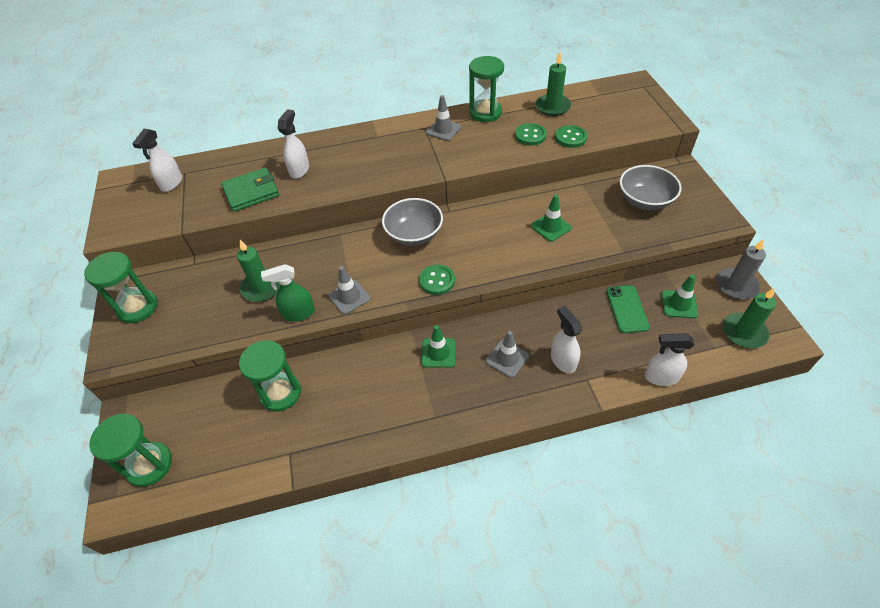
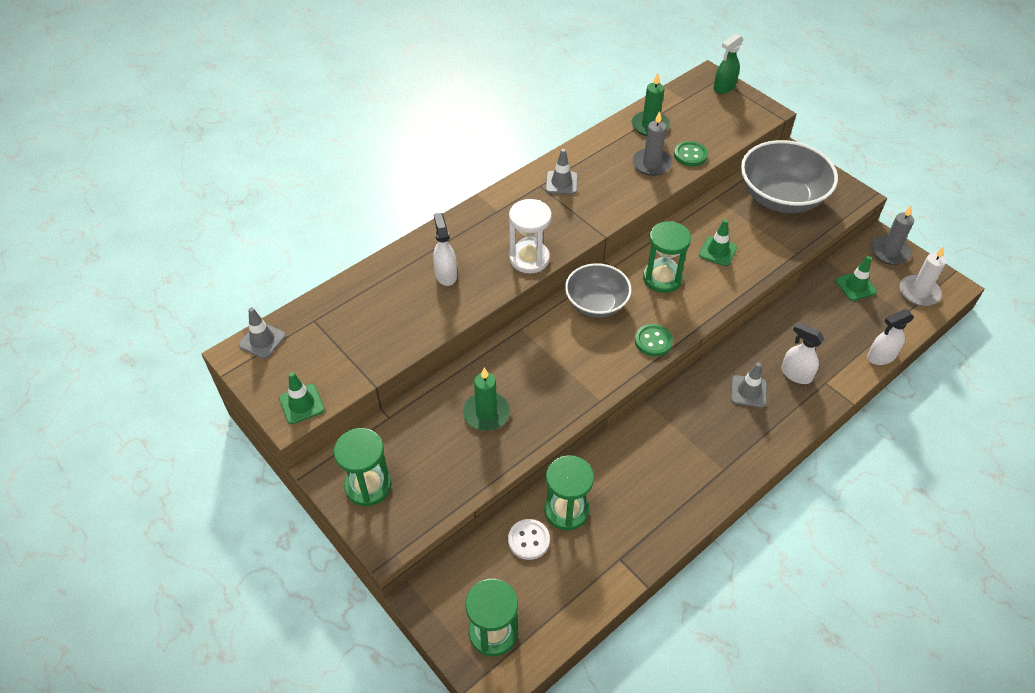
camera: 30 degrees left, 0 degrees up
(171, 183) = (310, 337): white spray bottle -> none
(234, 404) = (528, 540): none -> white button
(251, 192) = (414, 316): green wallet -> none
(298, 313) = (546, 424): green spray bottle -> green spray bottle (724, 88)
(349, 297) = (582, 388): grey traffic cone -> grey traffic cone (262, 340)
(371, 178) = (529, 259): none -> white hourglass
(438, 353) = (685, 411): green traffic cone -> green traffic cone (301, 404)
(485, 113) = (589, 151): green hourglass -> green hourglass (662, 278)
(530, 135) = (651, 164): green button -> grey candle
(627, 309) = (817, 307): green phone -> none
(644, 201) = (781, 197): grey bowl -> grey bowl, size x1.57
(744, 332) = (919, 292): green candle -> white candle

